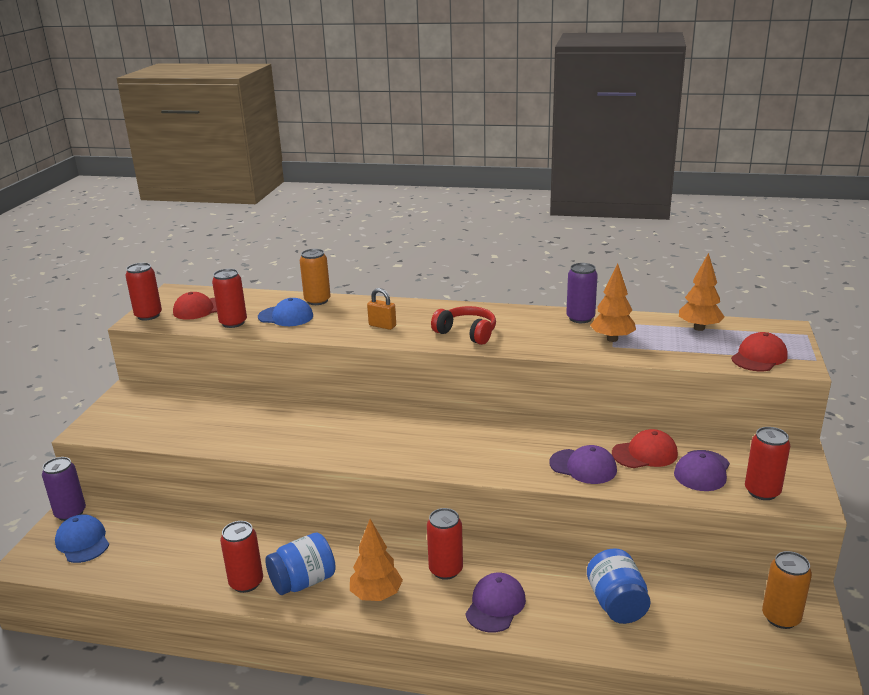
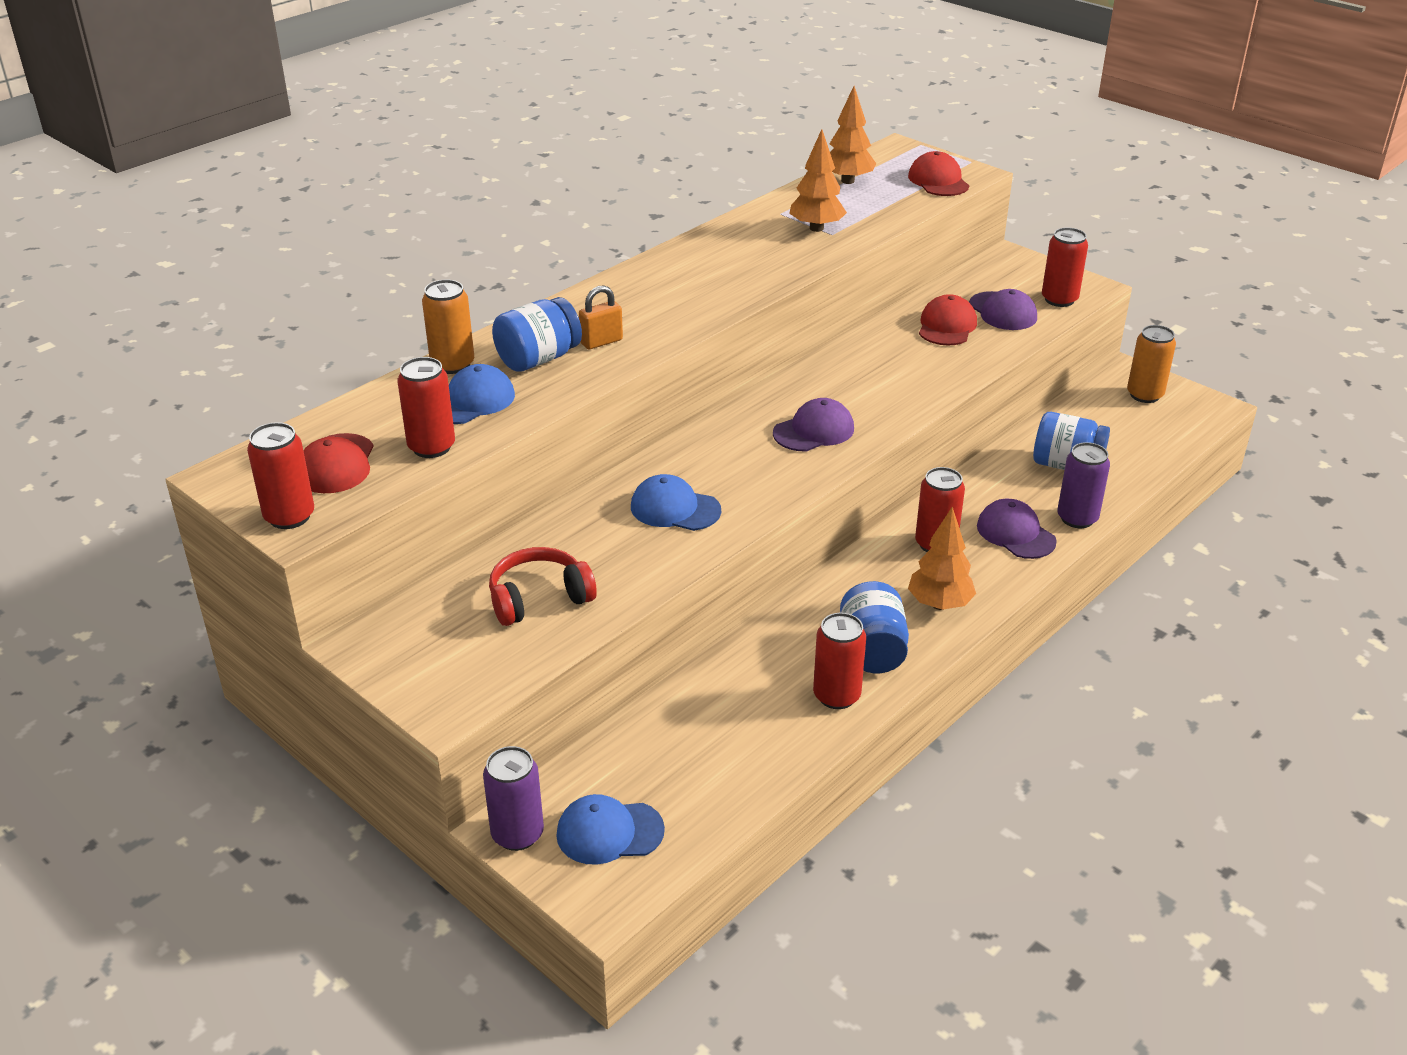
camera: 60 degrees left, 10 degrees up
(311, 429) = (675, 509): none -> blue cap
(345, 317) = (538, 359): none -> blue jar
(467, 333) = (696, 297): red headphones -> red headphones (539, 598)
(580, 318) = (746, 225): purple can -> purple can (1077, 518)
(583, 467) = (936, 366): purple cap -> purple cap (814, 431)

